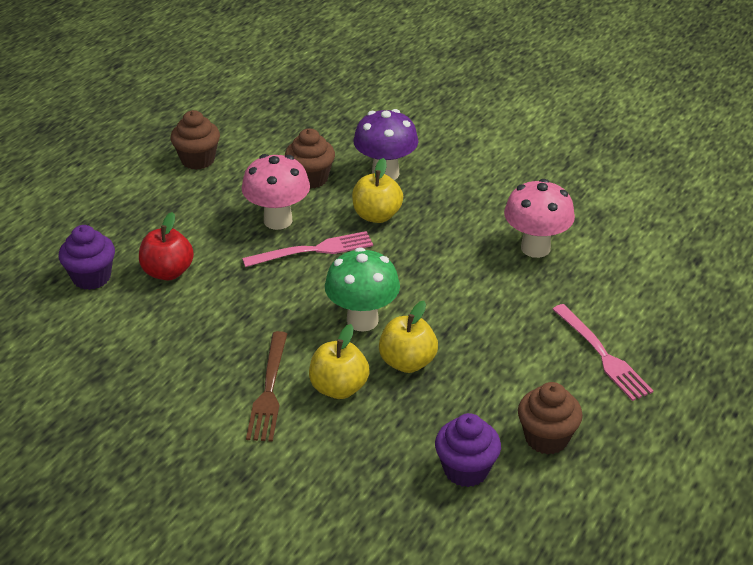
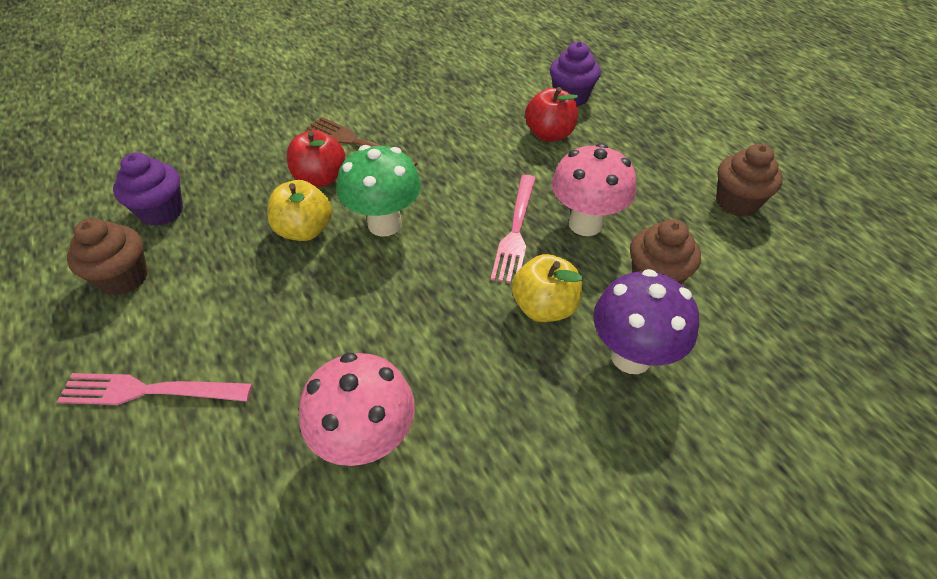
camera: 120 degrees right, 10 degrees up
(339, 388) = (320, 178): yellow apple -> red apple

